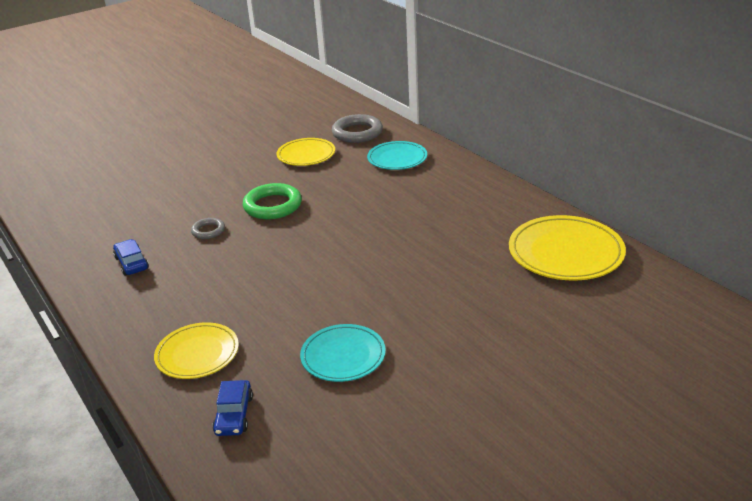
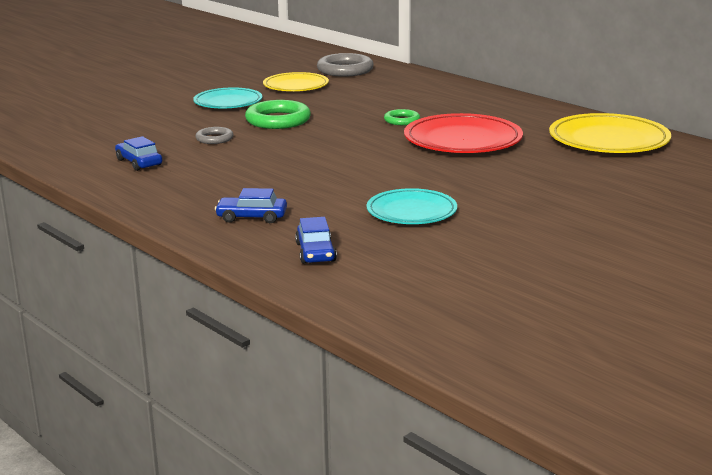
camera: 10 degrees left, 10 degrees down
(197, 354) = (252, 217): yellow plate -> blue car
(382, 211) = (402, 120): none -> green ring
(397, 158) = (399, 86): turquoise plate -> turquoise plate (228, 102)
(427, 245) = (463, 140): none -> red plate

